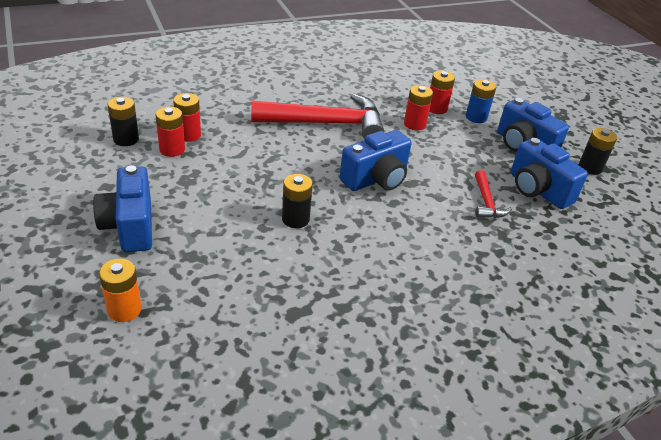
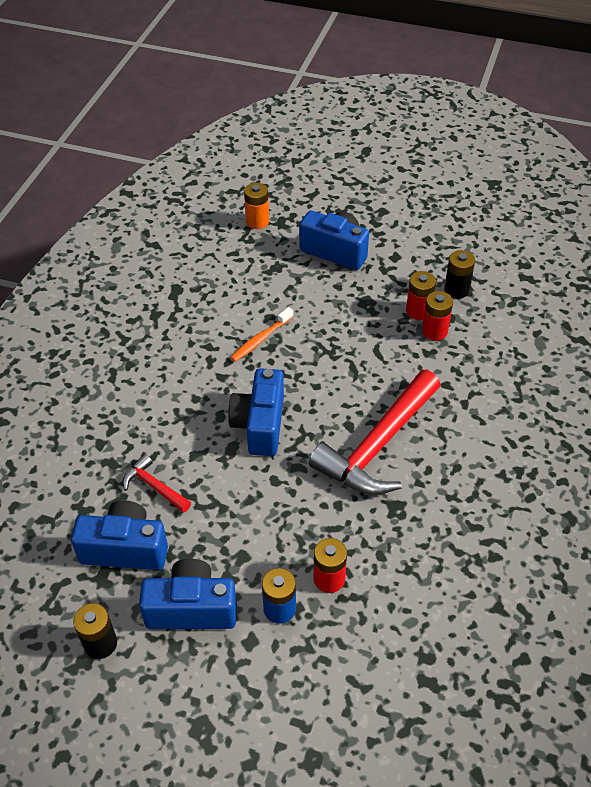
camera: 135 degrees right, 10 degrees up
(295, 219) = (260, 339): black battery -> orange toothbrush
(414, 124) = (316, 527): red battery -> none

